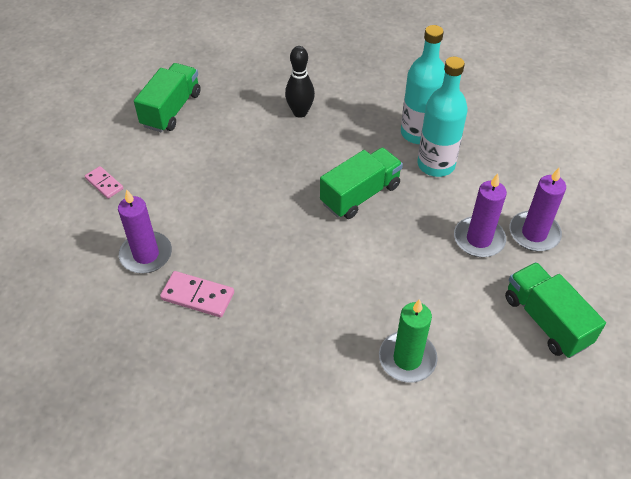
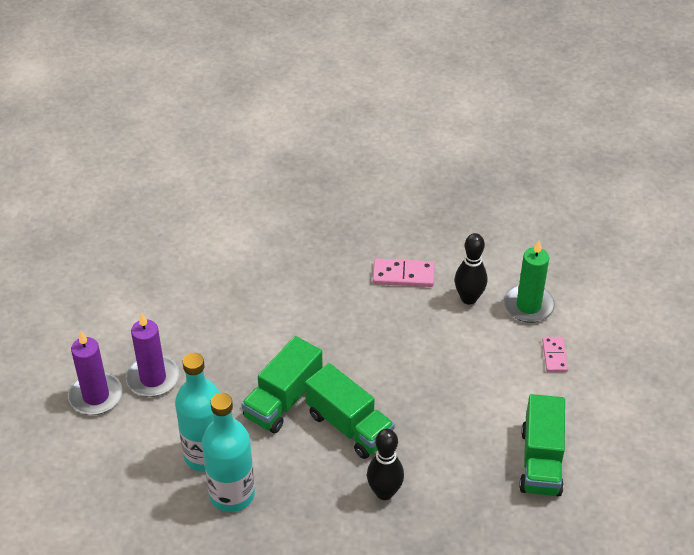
camera: 165 degrees right, 5 degrees down
(104, 183) = (554, 355): pink domino -> pink domino turned 60 degrees clockwise
(146, 254) = (469, 298): purple candle -> black bowling pin
(407, 359) = (209, 265): green candle -> green candle (528, 306)
(546, 320) = (90, 317): green truck -> green truck (349, 426)

